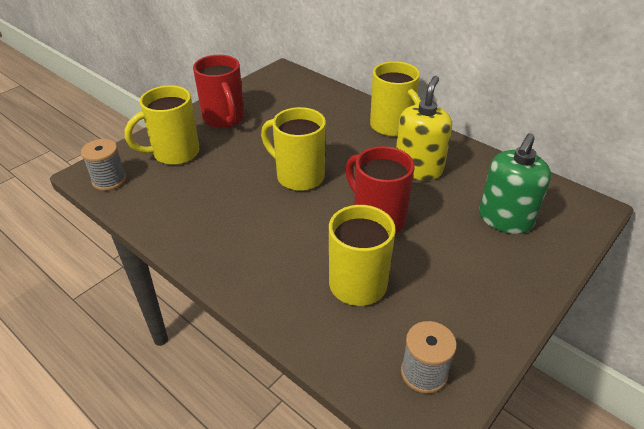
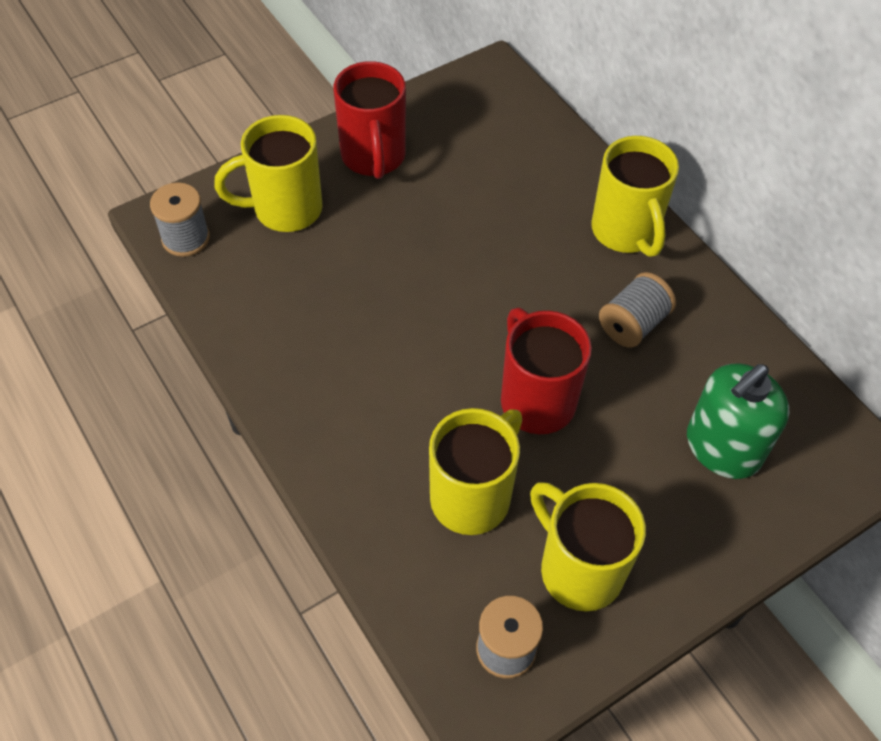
camera: 15 degrees right, 15 degrees up
(298, 176) = (450, 295): yellow mug -> yellow mug (578, 569)
(418, 169) = (633, 324): yellow soap dispenser -> grey spool

